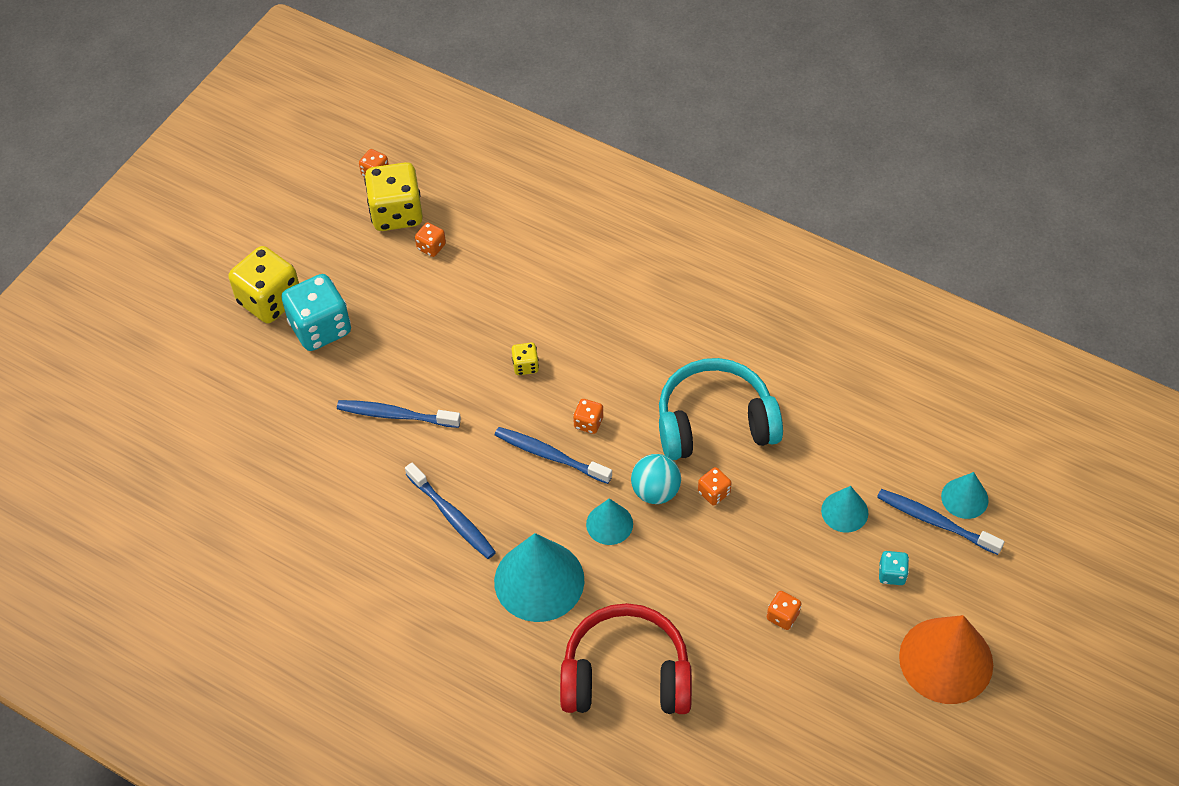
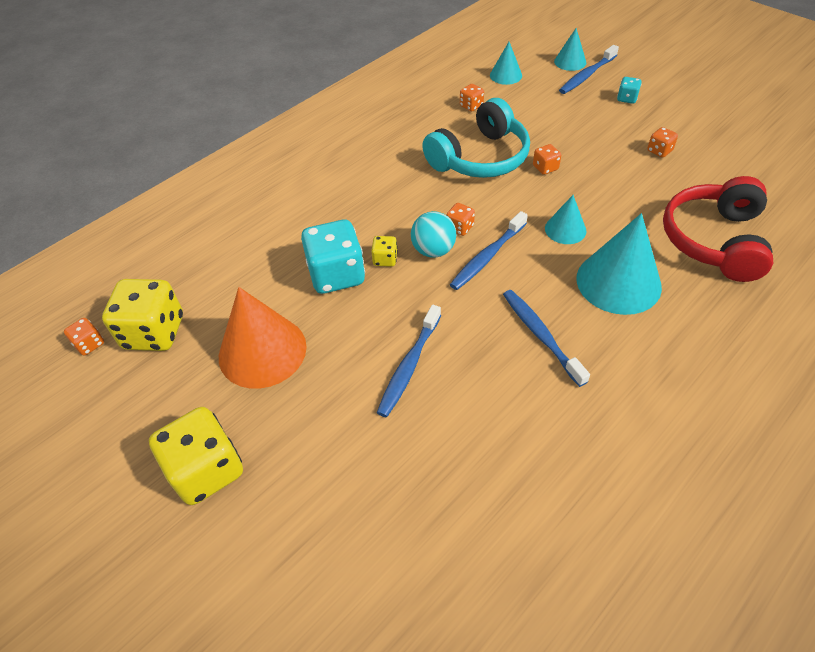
camera: 75 degrees left, 5 degrees down
(320, 328) = (270, 421): turquoise dice -> turquoise dice (336, 275)
(431, 247) = (213, 310): orange dice -> orange dice (471, 106)
(452, 516) = (541, 335): blue toothbrush -> blue toothbrush turned 90 degrees counterclockwise
(655, 491) = (538, 198): turquoise ball -> turquoise ball (433, 250)
(715, 422) = (480, 158): turquoise headphones -> turquoise headphones turned 135 degrees counterclockwise
(844, 511) = (572, 110): turquoise cone -> turquoise cone (506, 75)
(946, 660) = (695, 88): orange cone -> orange cone (262, 351)

